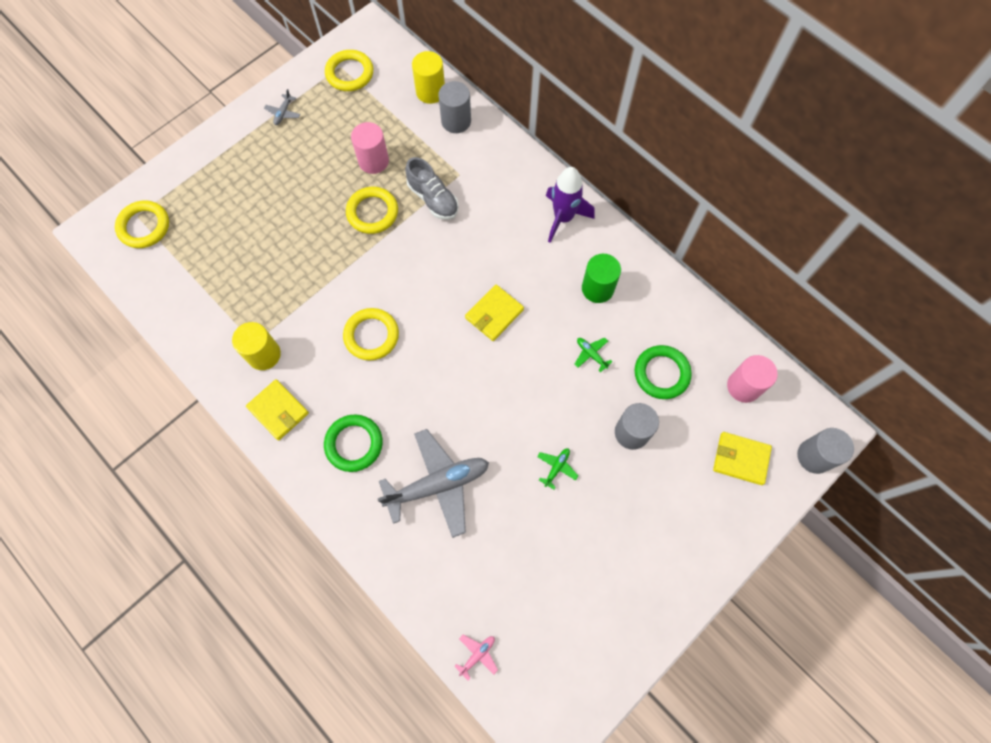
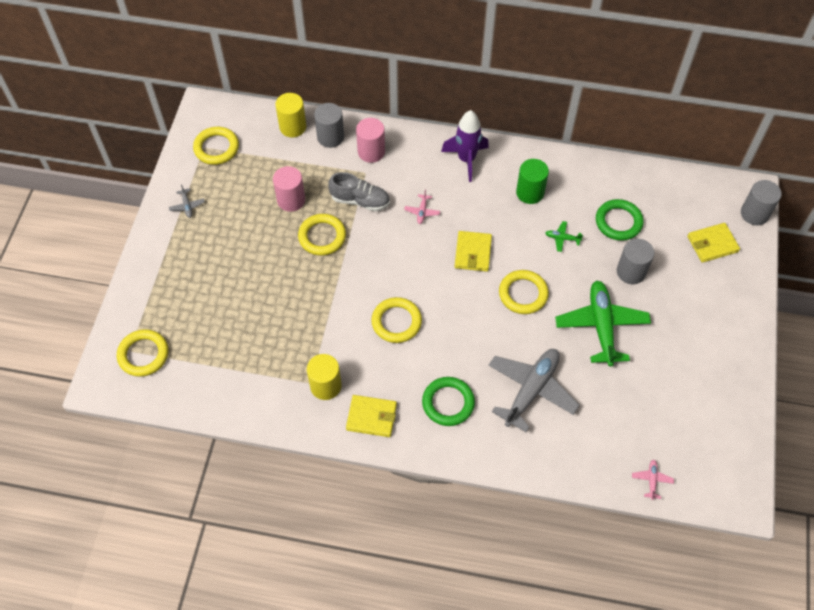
camera: 35 degrees left, 10 degrees down
(480, 244) = (422, 211): none -> pink plane
(508, 385) = (523, 294): none -> yellow ring
(556, 467) = (601, 326): green plane -> green plane, size x2.46
(743, 386) = (676, 197): pink cylinder -> pink cylinder (371, 152)

